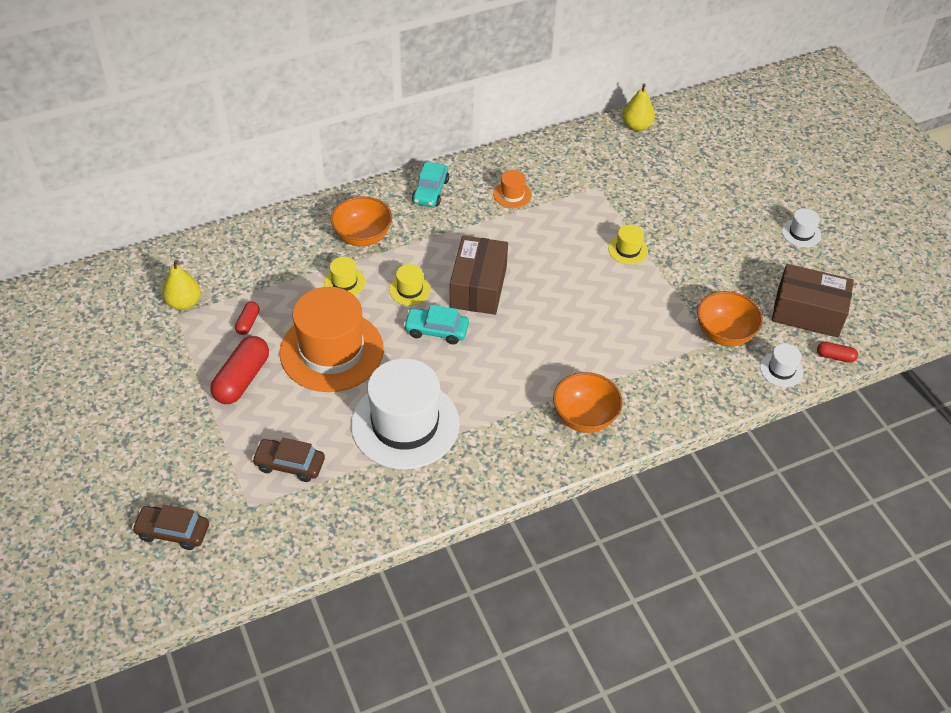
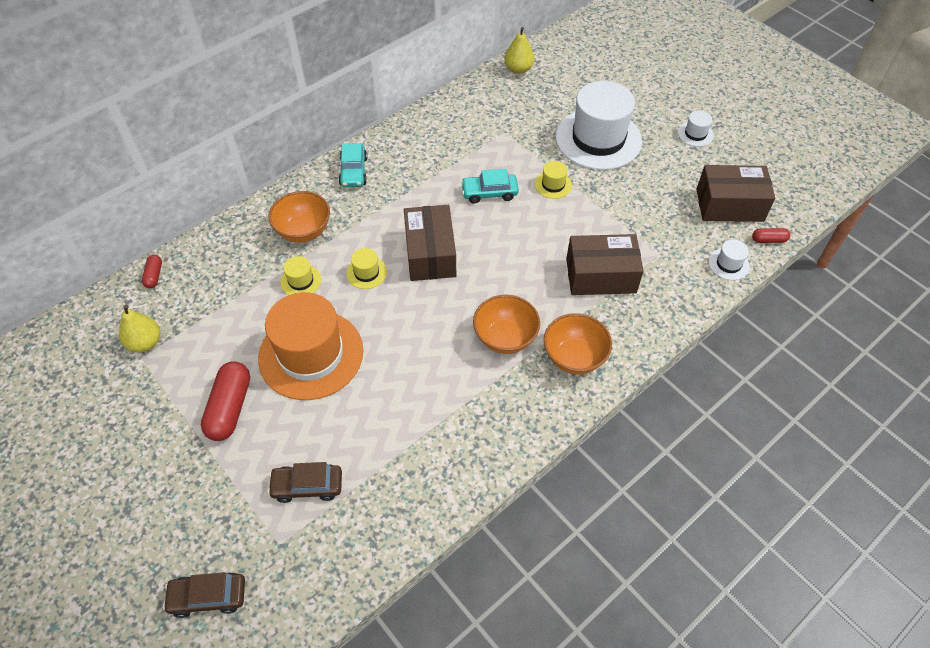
camera: 15 degrees left, 5 degrees up
(248, 323) = (217, 347): red capsule -> red capsule (154, 275)
(405, 424) = (408, 410): white hat -> white hat (598, 139)
(436, 330) = (406, 307): turquoise car -> turquoise car (489, 193)
(512, 194) = (430, 157): orange hat -> none
(642, 348) = (601, 275): none -> brown box
(724, 334) = (667, 243): orange bowl -> orange bowl (505, 338)

